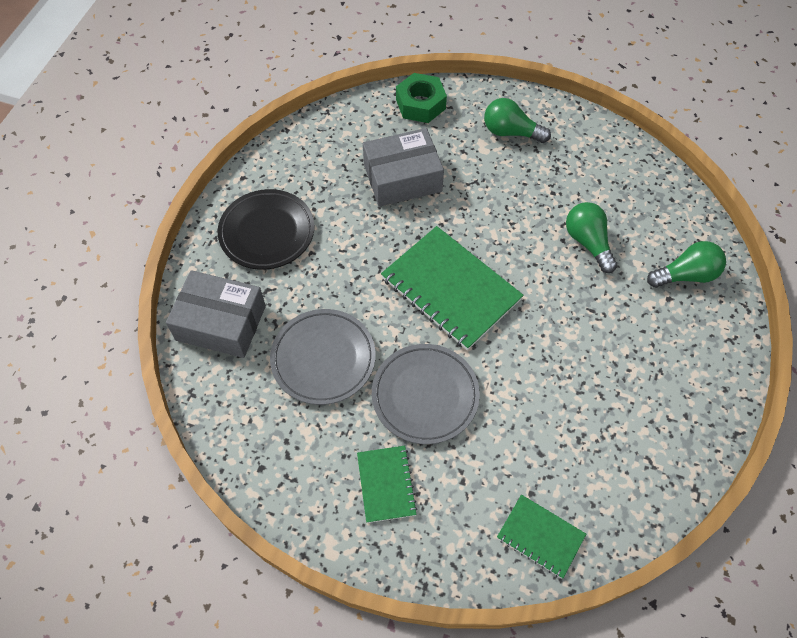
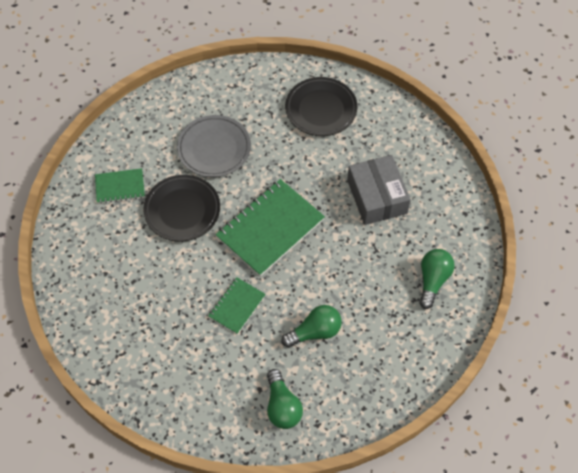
camera: 90 degrees right, 0 degrees up
(221, 323) = (244, 88): grey box -> none
(420, 104) = (459, 211): green nut -> none
(425, 395) = (182, 210): grey plate -> black plate
(540, 537) = (75, 276): green notebook -> green notebook (237, 306)

